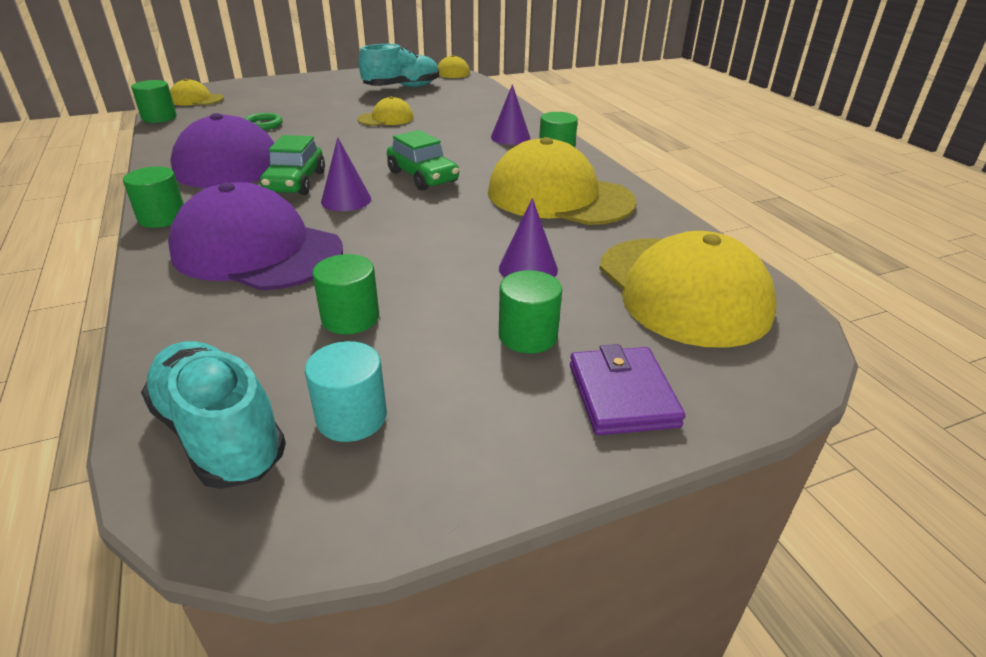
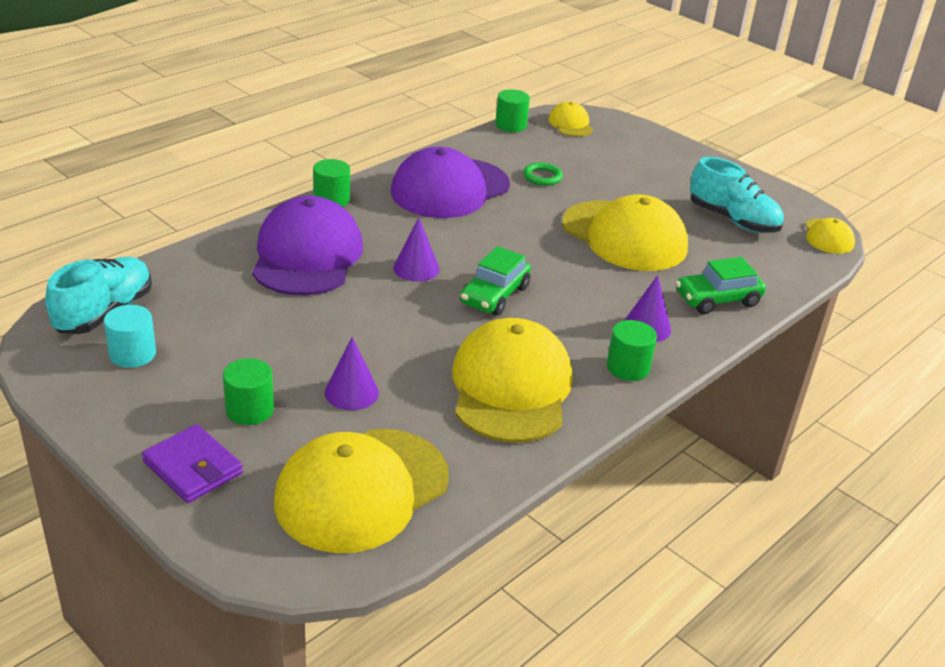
camera: 65 degrees right, 0 degrees up
(295, 182) = (431, 234): green car -> green car (717, 299)
(350, 318) = (237, 323): green cylinder -> none
(386, 118) = (624, 236): yellow cap -> yellow cap, size x2.06
(622, 395) = (193, 468): purple wallet -> purple wallet turned 75 degrees clockwise

